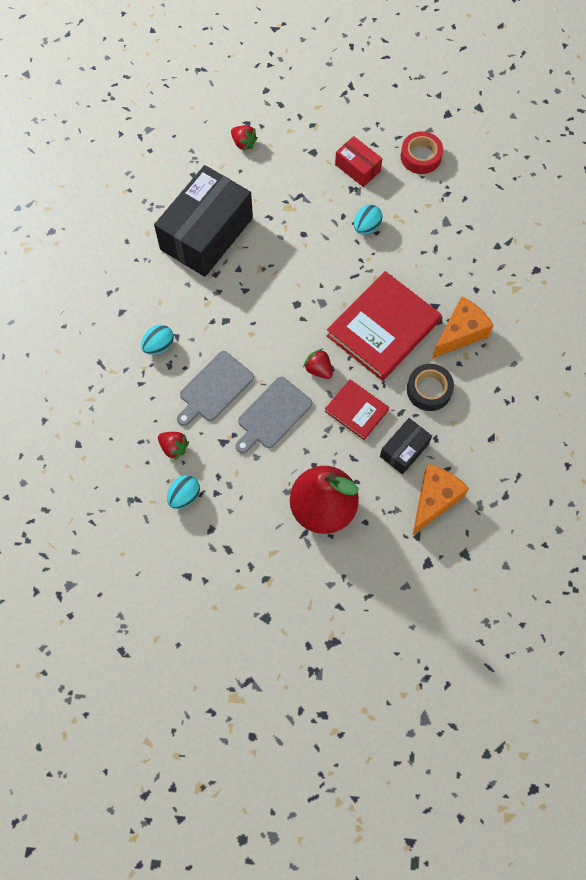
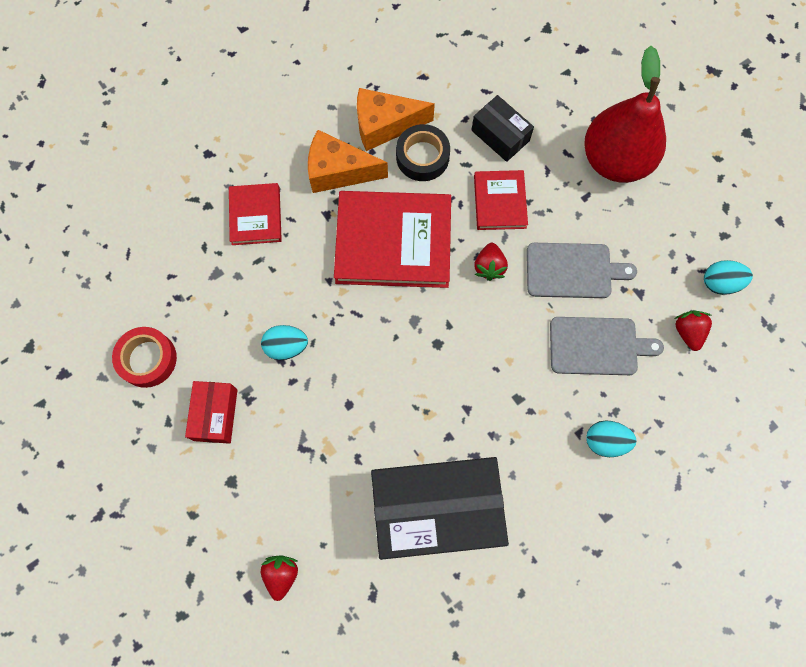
camera: 130 degrees left, 5 degrees up
(404, 450) = (500, 135): black box -> black box turned 45 degrees clockwise
(434, 500) = (522, 81): orange cheese -> orange cheese (385, 125)
(467, 267) = (256, 216): none -> red book

